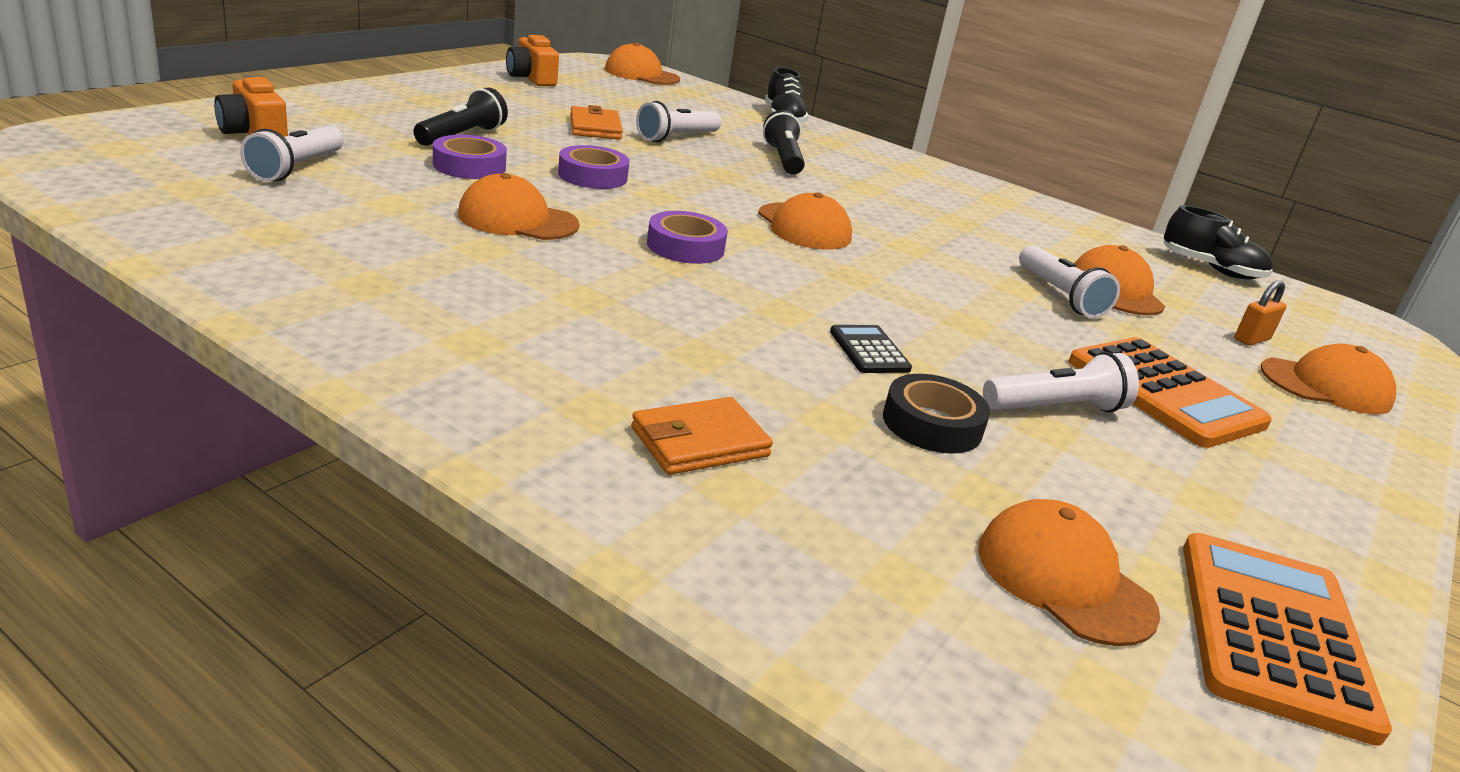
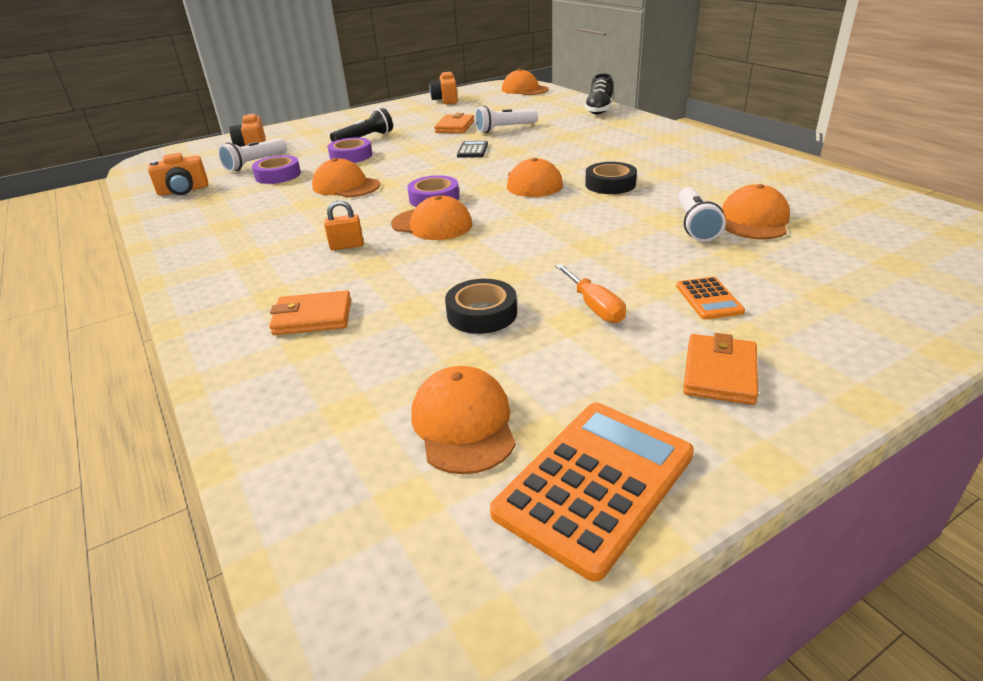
camera: 30 degrees right, 5 degrees up
(200, 214) = (183, 190): none -> orange camera
(593, 176) = (421, 157): purple tape -> purple tape (278, 175)
(783, 159) = (568, 137): black flashlight -> none
(869, 350) = (490, 264): black calculator -> black calculator (472, 150)
(907, 234) = (610, 184): none -> black tape
(1055, 408) = (594, 307): white flashlight -> orange screwdriver
(1165, 393) = (709, 299): orange calculator -> orange calculator, size x0.50
(1211, 269) = (877, 201): black shoe -> none
(1252, 339) = (853, 258): orange padlock -> orange padlock (347, 246)
(1260, 484) = (719, 373): none -> orange wallet
(1326, 386) = (891, 298): orange cap -> orange cap (432, 224)

